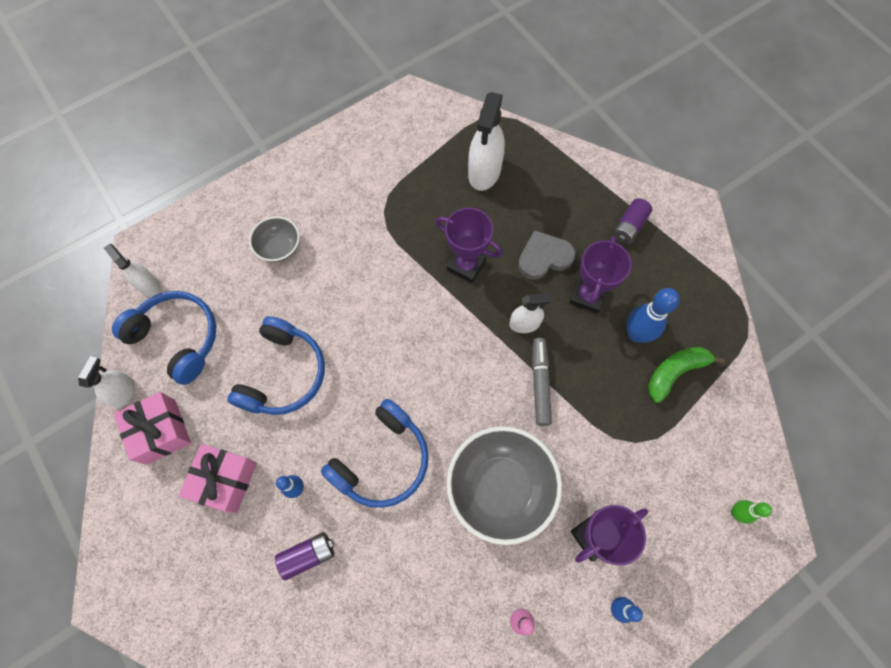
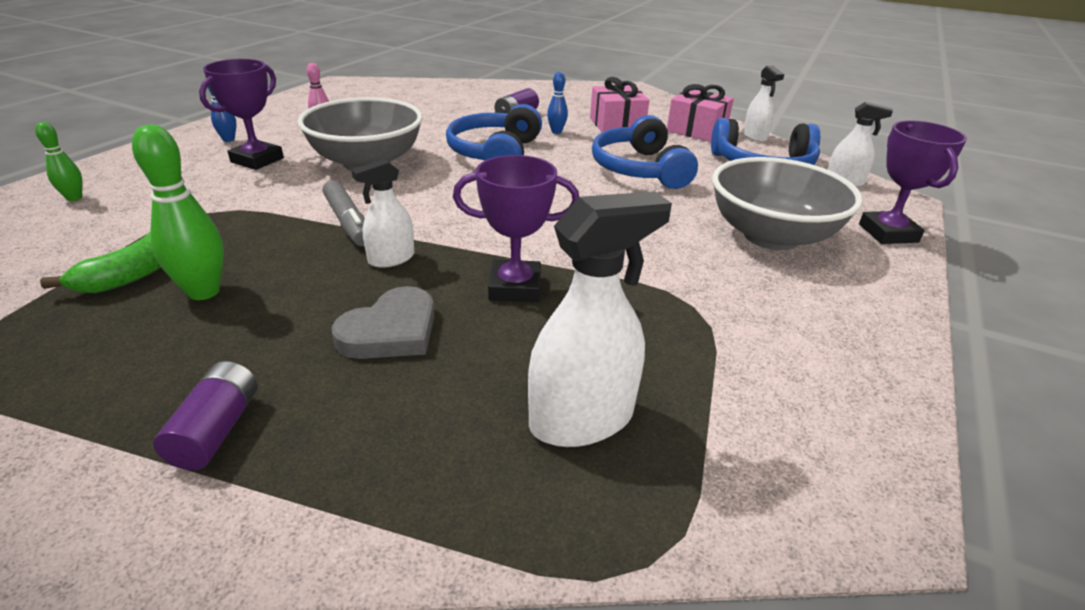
camera: 150 degrees right, 35 degrees down
(279, 247) = (771, 236): grey bowl -> grey bowl, size x1.92
(484, 172) = (582, 419): white spray bottle -> white spray bottle turned 75 degrees clockwise
(587, 296) = (296, 309): purple trophy -> purple trophy (888, 233)
(636, 334) = (204, 292): blue bowling pin -> green bowling pin

